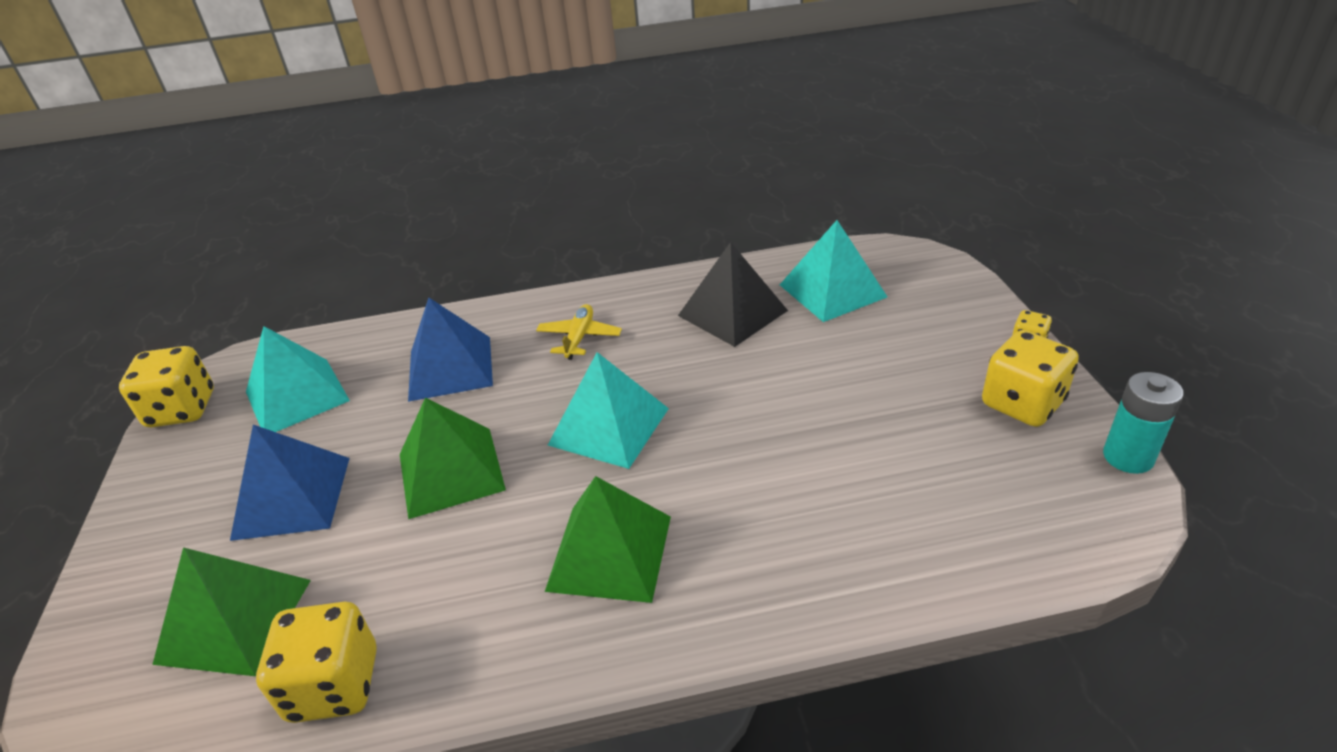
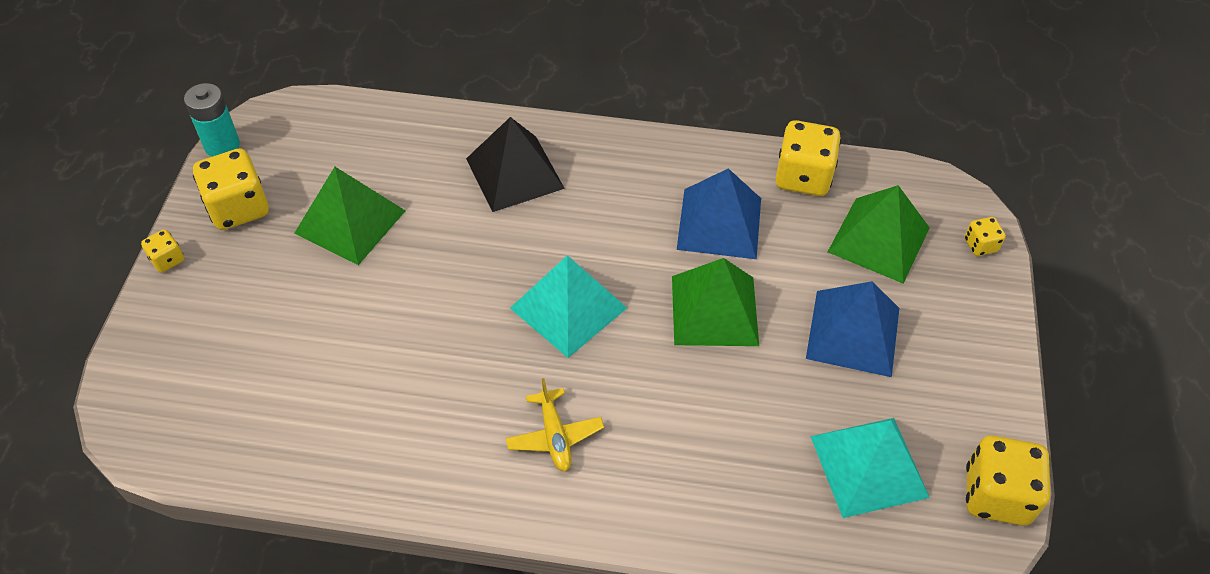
camera: 165 degrees left, 15 degrees up
(84, 661) = (980, 245): none -> yellow dice
(450, 367) = (701, 444): blue pyramid -> blue pyramid (719, 223)
(579, 338) = (554, 436): yellow plane -> yellow plane turned 45 degrees counterclockwise
(609, 553) = (609, 200): green pyramid -> green pyramid (350, 221)
(732, 313) = (382, 408): black pyramid -> black pyramid (514, 173)
(832, 290) = (261, 399): turquoise pyramid -> none

